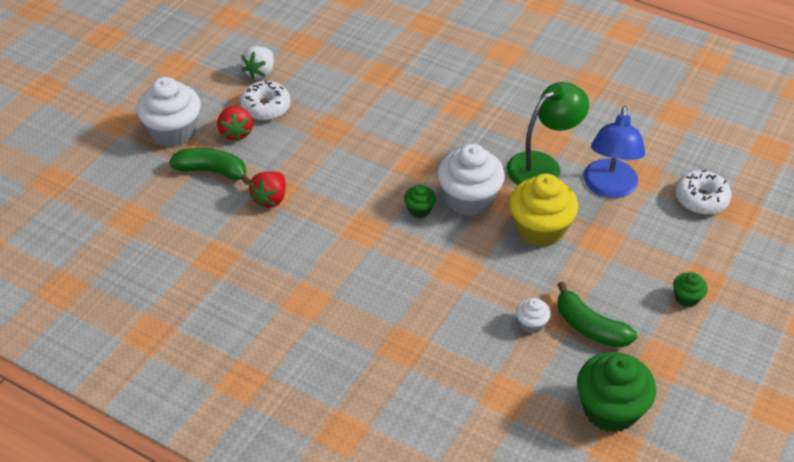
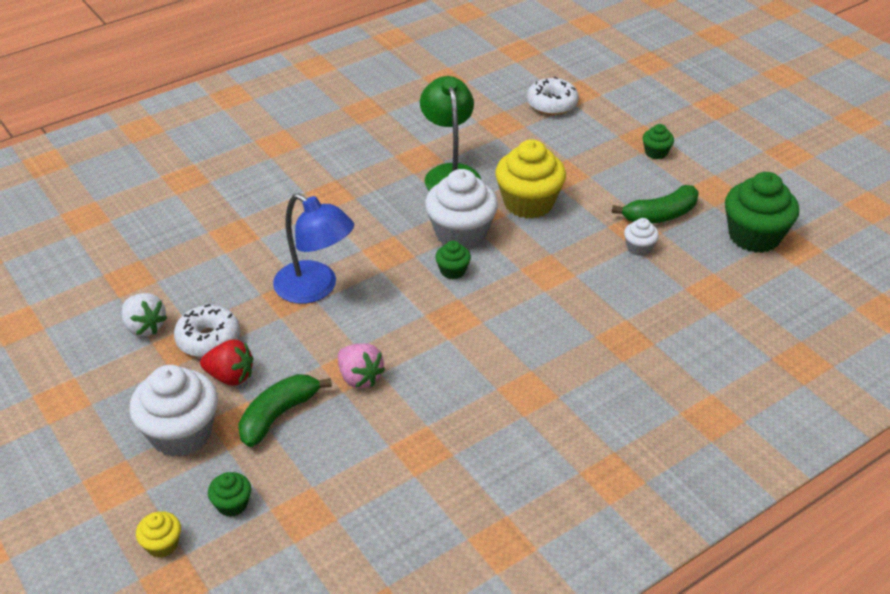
camera: 65 degrees left, 5 degrees down
(79, 162) = (162, 544): none -> yellow cupcake
(124, 180) = (232, 504): none -> green cupcake
(270, 199) = (359, 378): red strawberry -> pink strawberry
(609, 188) = (505, 146): blue lamp -> blue lamp (315, 289)

